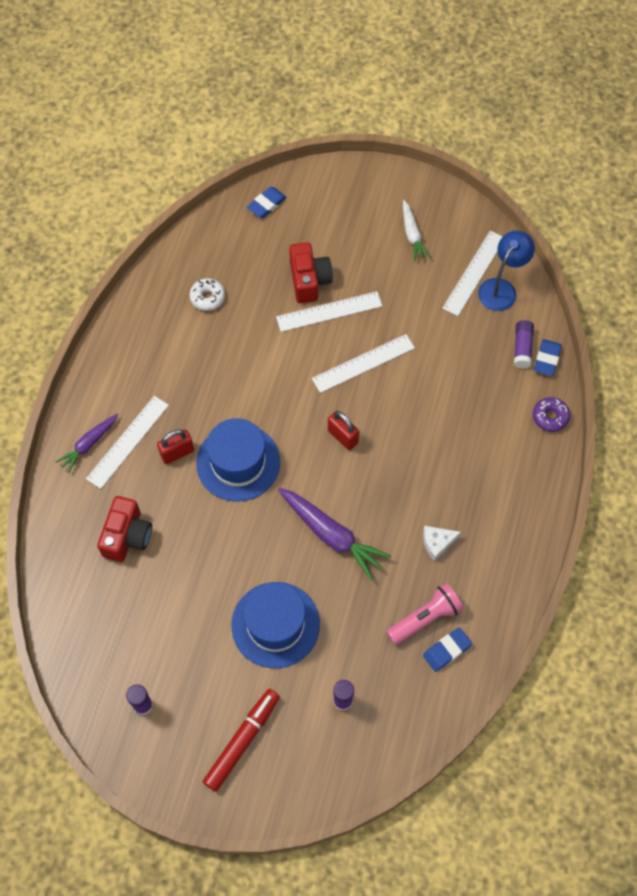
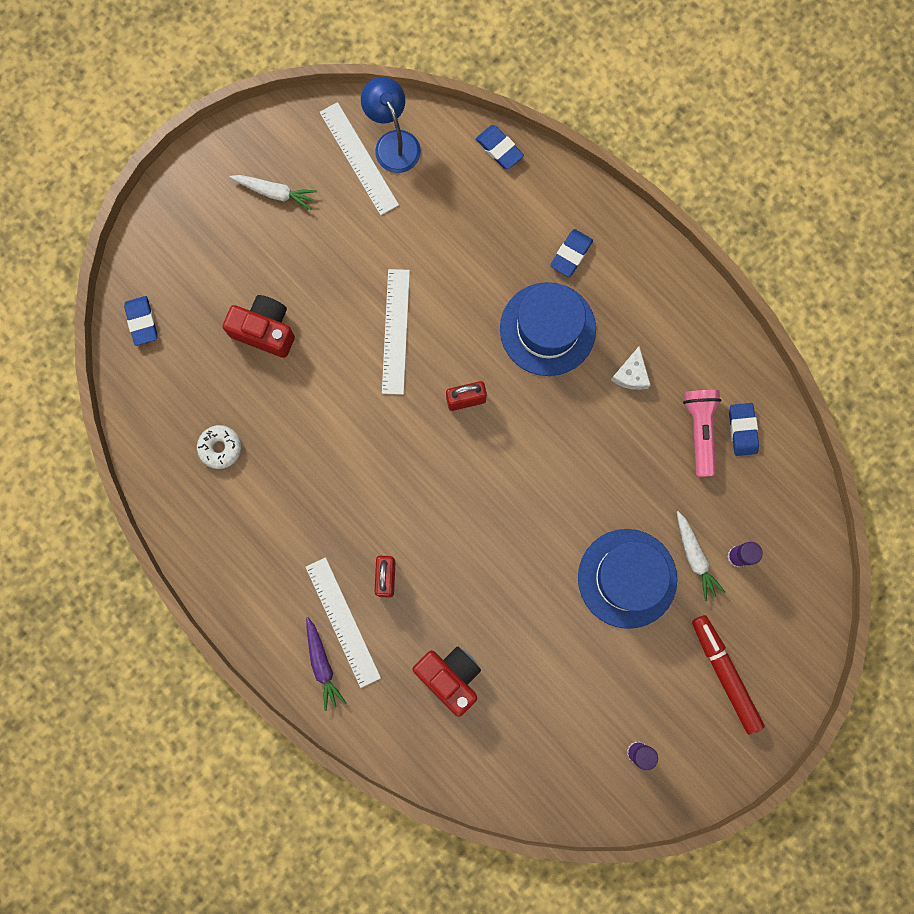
camera: 60 degrees left, 15 degrees up
(238, 462) = (433, 520): blue hat -> blue hat (547, 329)
(322, 667) = (695, 557): none -> white carrot
(329, 311) = (314, 331): white ruler -> none
(331, 535) = (565, 471): purple carrot -> none
(501, 450) = (571, 254): none -> blue eraser
(522, 348) = (472, 164): purple glue stick -> none
(550, 417) = (563, 185): purple donut -> none

